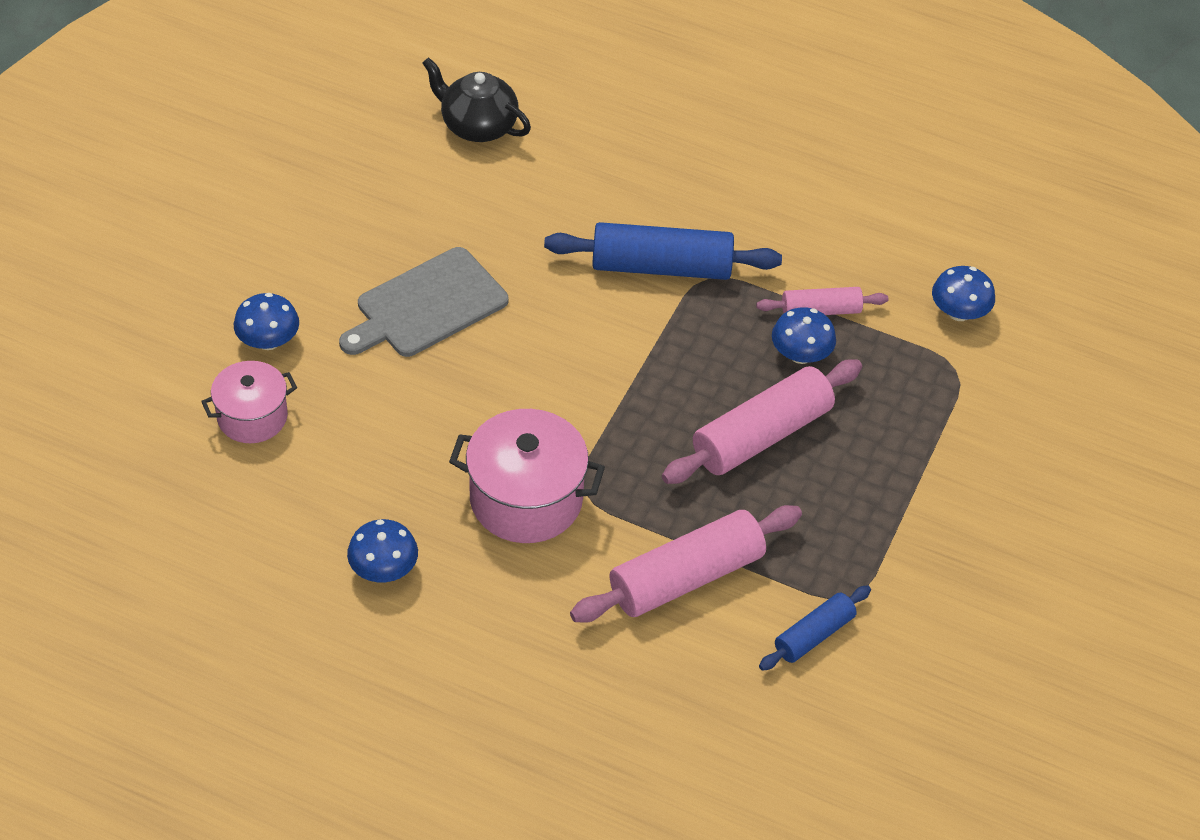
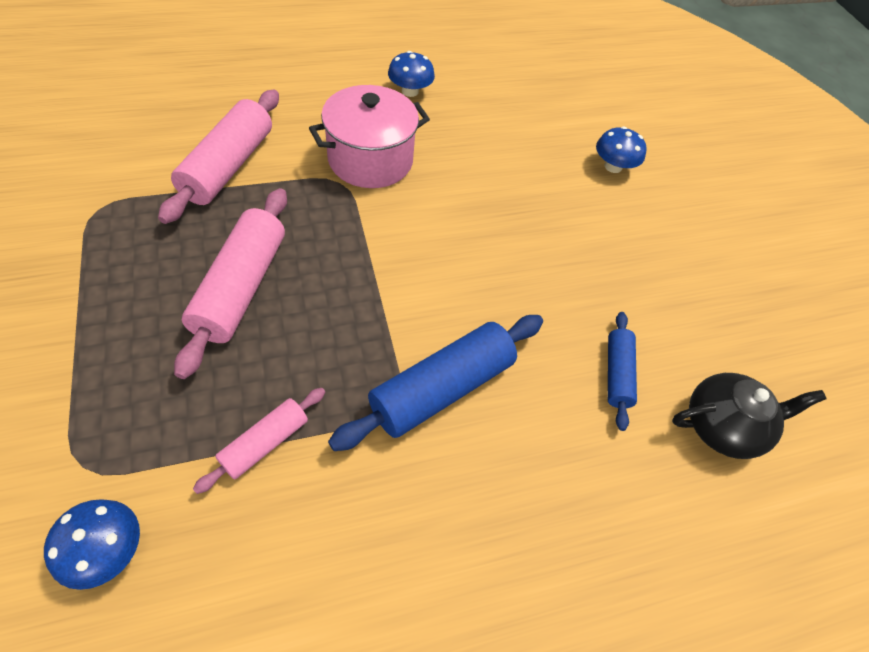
camera: 135 degrees right, 5 degrees up
(252, 417) = (564, 124): pink pot -> none
(427, 305) = (562, 242): grey cutting board -> none
(800, 354) = (255, 381): blue mushroom -> none
(813, 635) = (113, 174): blue rolling pin -> blue rolling pin (617, 374)

